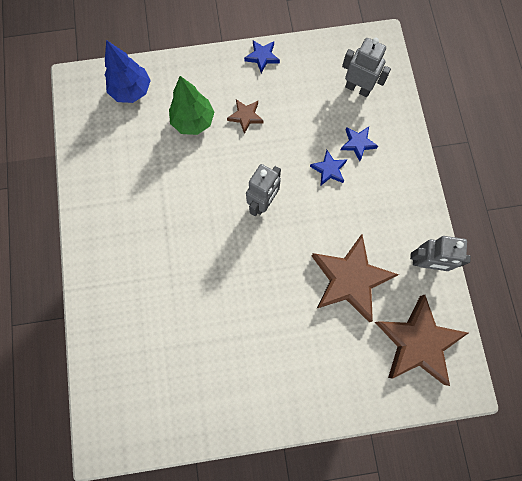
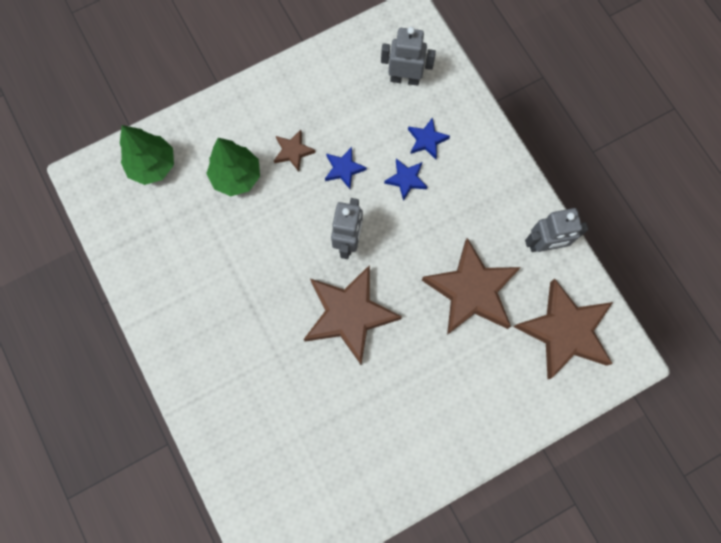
camera: 20 degrees left, 0 degrees up
(131, 91) = (153, 165): blue tree -> green tree
(241, 263) = (349, 314): none -> brown star
(262, 57) = (286, 78): blue star -> blue star (344, 169)

